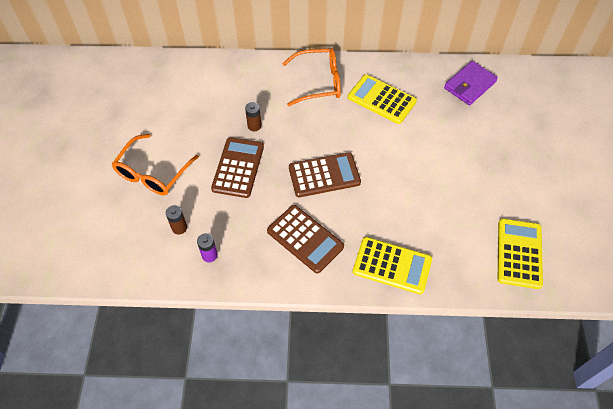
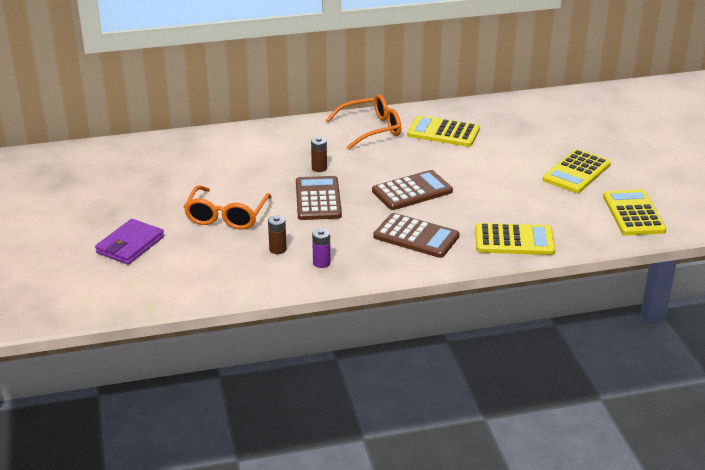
camera: 15 degrees left, 25 degrees down
(470, 85) = (527, 111): purple wallet -> purple wallet (130, 245)
(485, 182) = (576, 172): none -> yellow calculator

